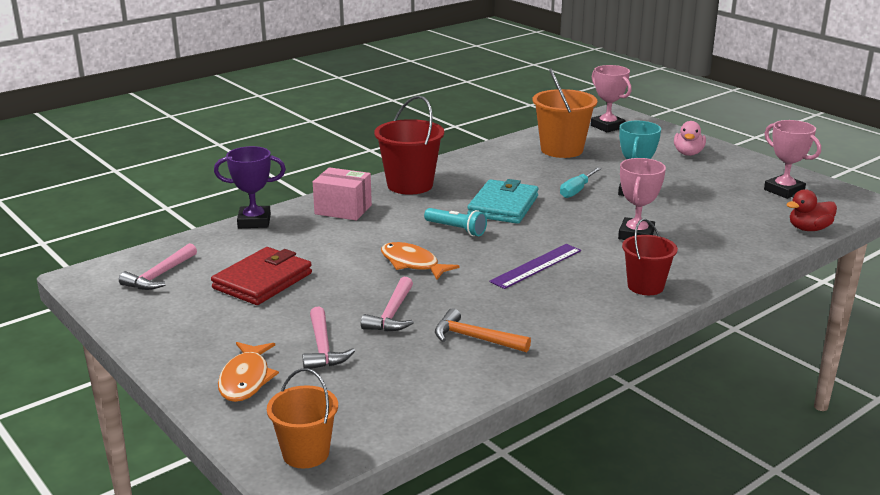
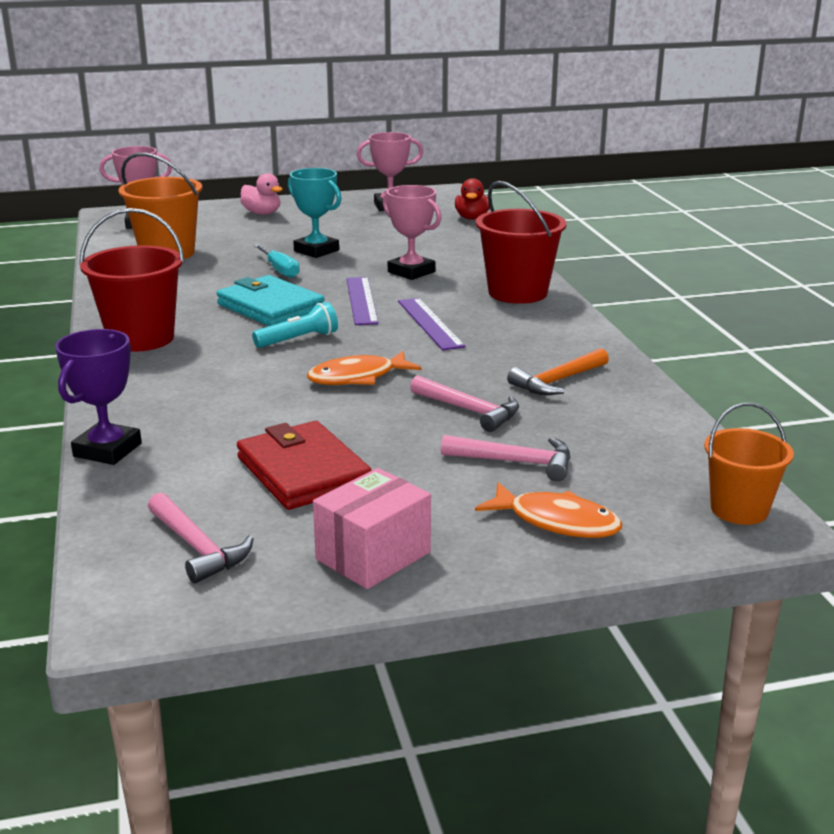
camera: 65 degrees left, 0 degrees up
(343, 210) = (155, 387): pink box -> pink box (373, 556)
(552, 231) = (361, 300): none -> purple ruler
(645, 286) = (517, 293): red bucket -> red bucket, size x1.56

